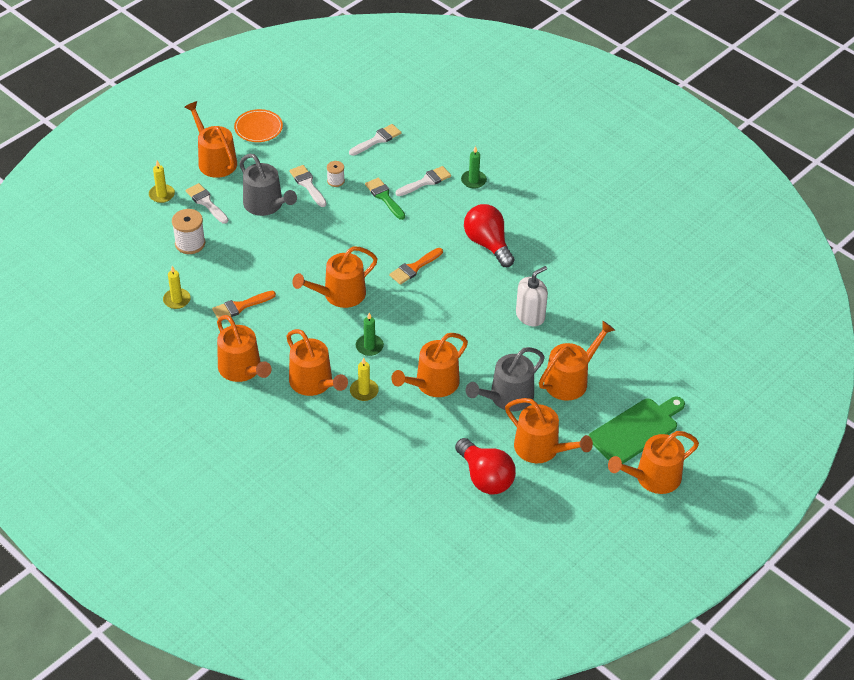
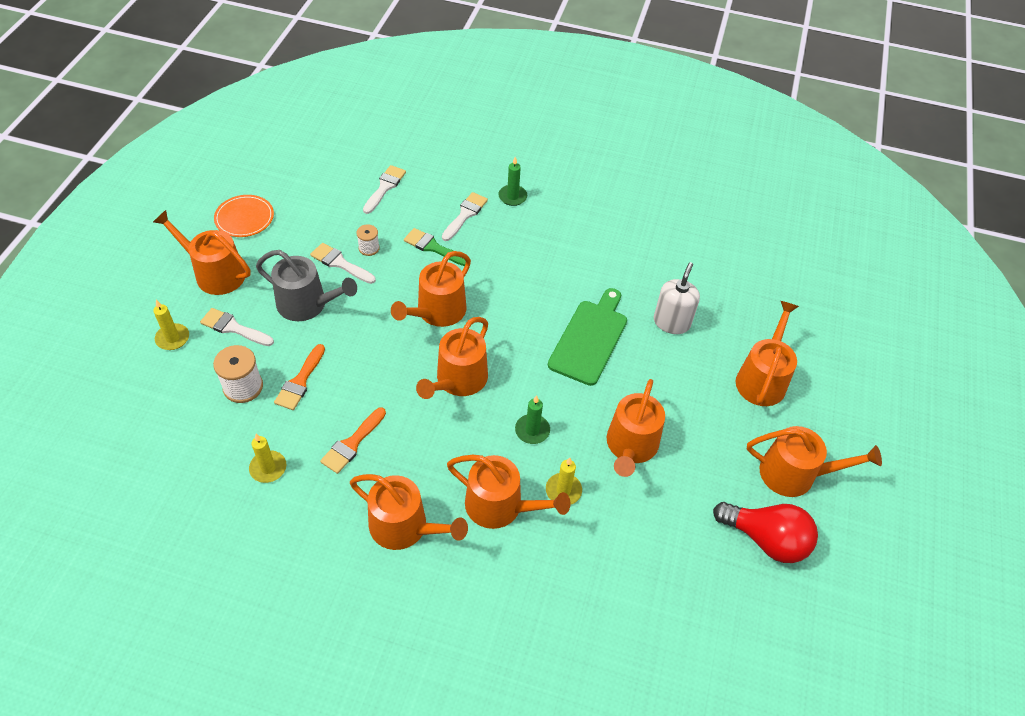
camera: 30 degrees left, 5 degrees up
(414, 268) = (517, 315): orange brush -> orange brush (300, 381)
(488, 244) = (574, 259): red light bulb -> none
(507, 397) = (717, 427): grey watering can -> none
(636, 430) = (865, 407): green cutting board -> green cutting board (590, 339)
(653, 477) = (922, 456): orange watering can -> orange watering can (437, 312)

